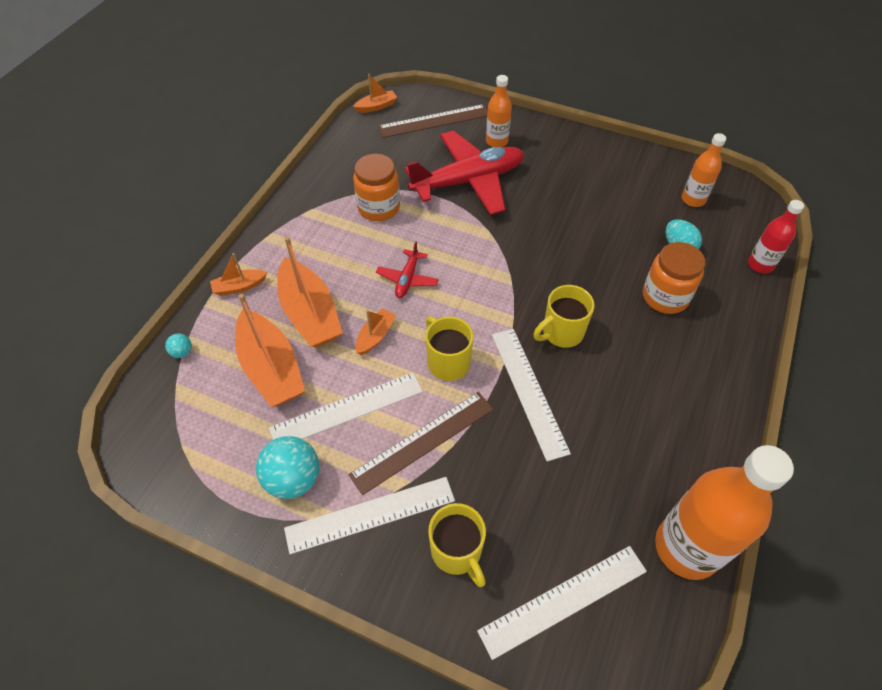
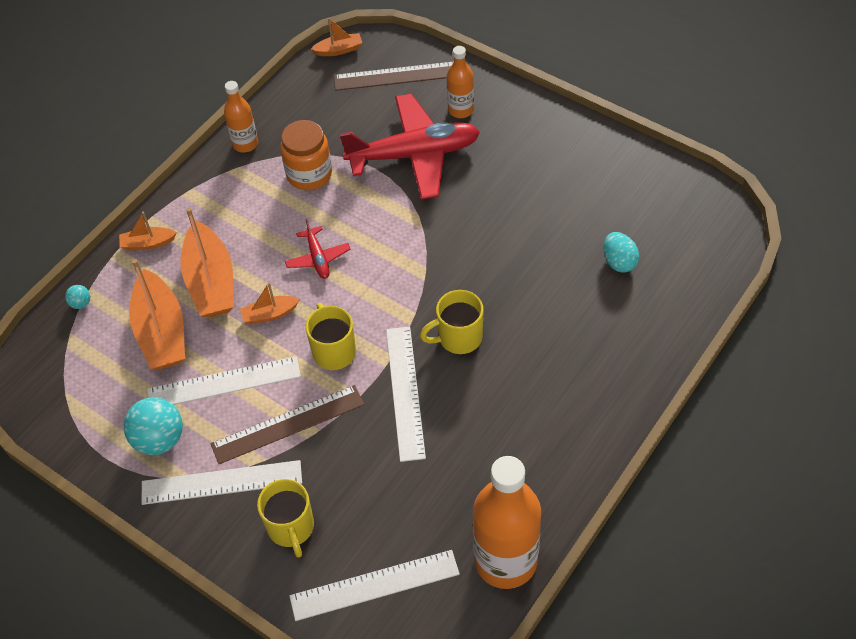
camera: 15 degrees right, 0 degrees up
(375, 336) = (270, 314): orange boat -> orange boat turned 150 degrees counterclockwise
(407, 279) = (318, 258): red plane -> red plane turned 45 degrees counterclockwise
(665, 297) = (582, 315): orange jar -> none
(693, 199) = (658, 208): orange bottle -> orange bottle (245, 144)
(760, 264) = (702, 294): red bottle -> none

